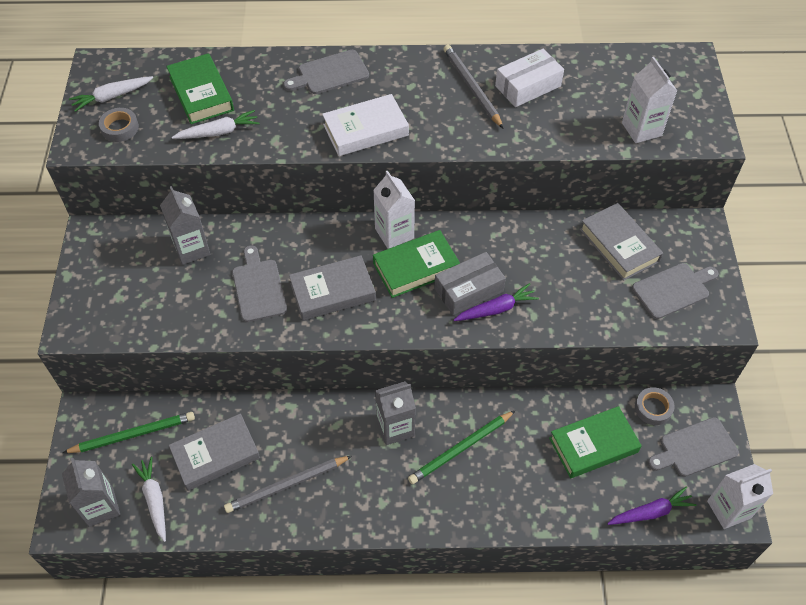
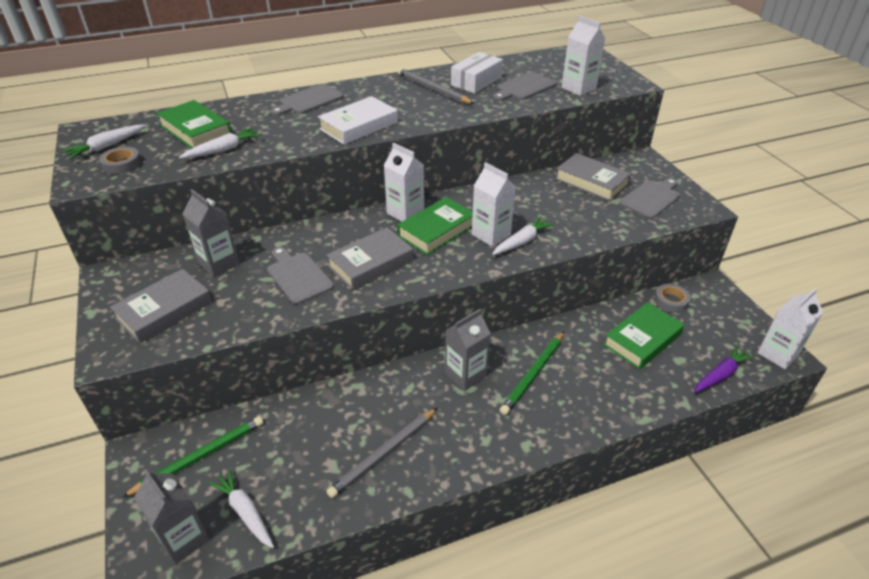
camera: 20 degrees left, 15 degrees down
(216, 455) = (298, 449): grey book -> grey book (164, 310)
(468, 290) = (491, 235): grey box -> white carton
(496, 309) = (522, 241): purple carrot -> white carrot
(694, 448) = (721, 319): grey cutting board -> grey cutting board (524, 87)

